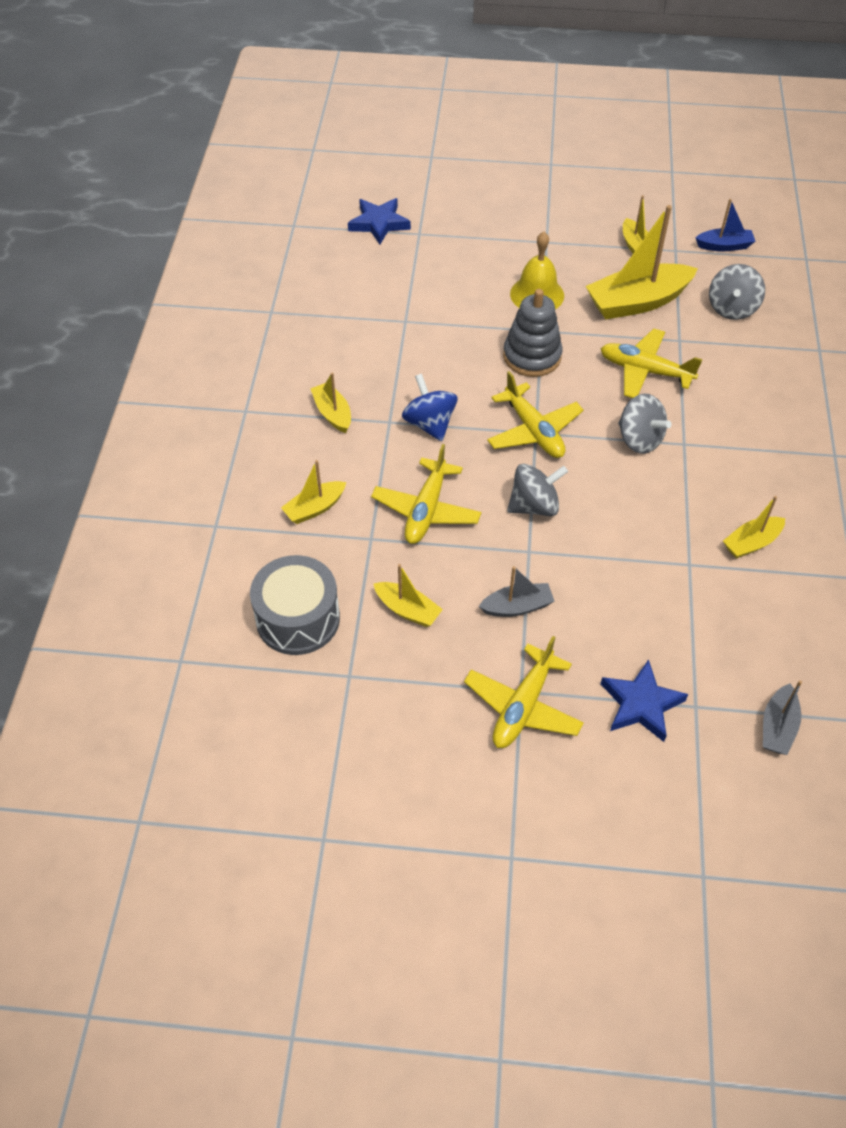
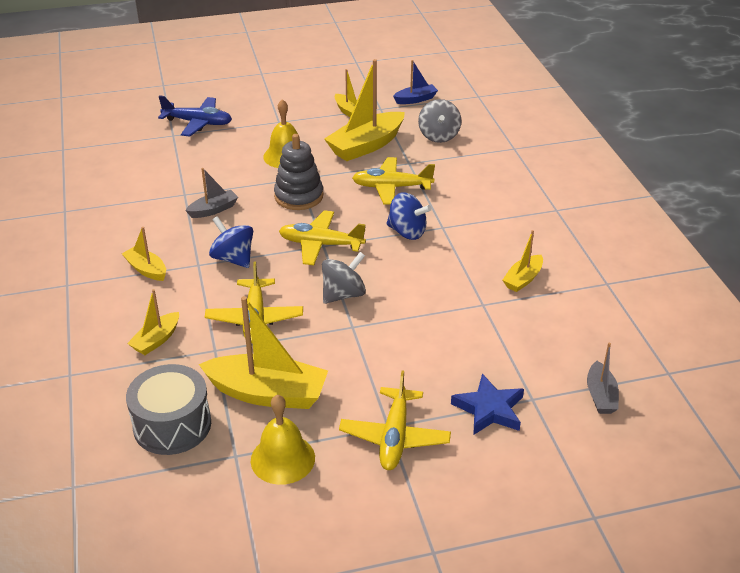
camera: 20 degrees left, 15 degrees down
(379, 223) = (136, 135): blue star -> none
(396, 695) = (282, 459): none -> yellow bell
(407, 610) = (267, 393): yellow boat -> yellow boat, size x1.90
(452, 222) = (198, 123): none -> blue plane
(517, 607) = (359, 367): grey boat -> grey boat (213, 210)
(533, 431) = (321, 244): yellow plane -> yellow plane turned 150 degrees clockwise
(639, 439) = (407, 232): grey spinning top -> blue spinning top

